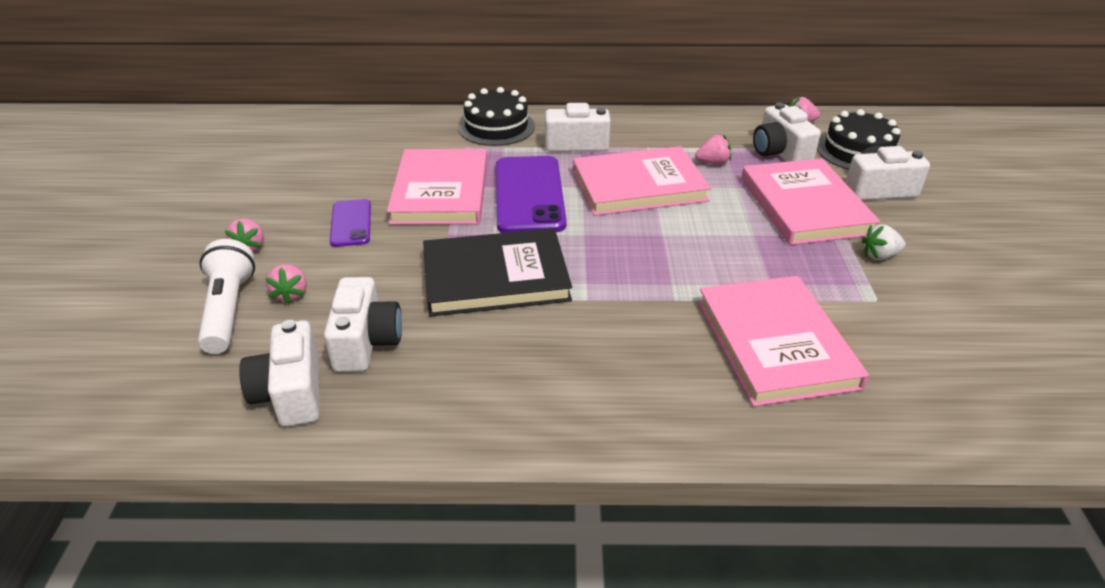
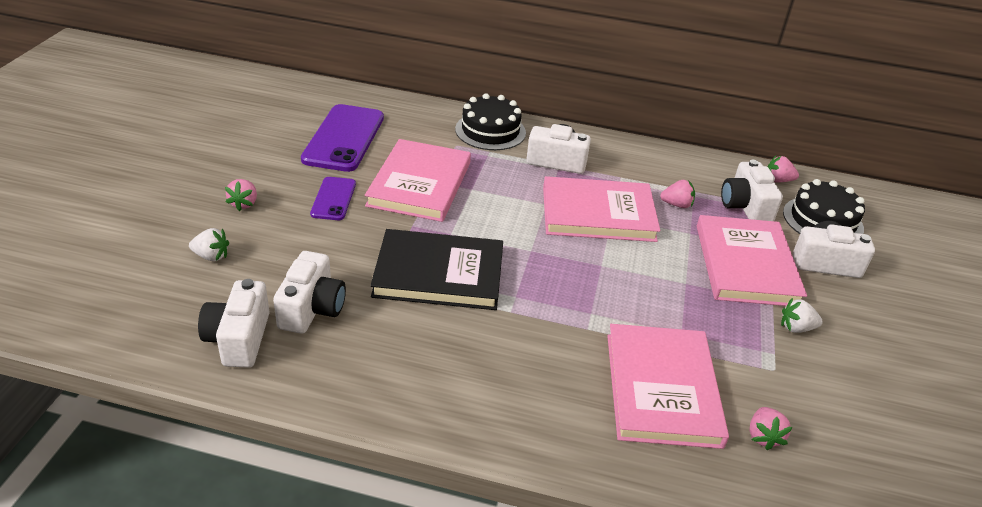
camera: 10 degrees right, 0 degrees up
(229, 310) = (211, 256): white flashlight -> white strawberry
(291, 294) = (264, 253): pink strawberry -> pink strawberry (763, 436)
(529, 195) = (495, 203): purple phone -> purple phone (344, 138)

